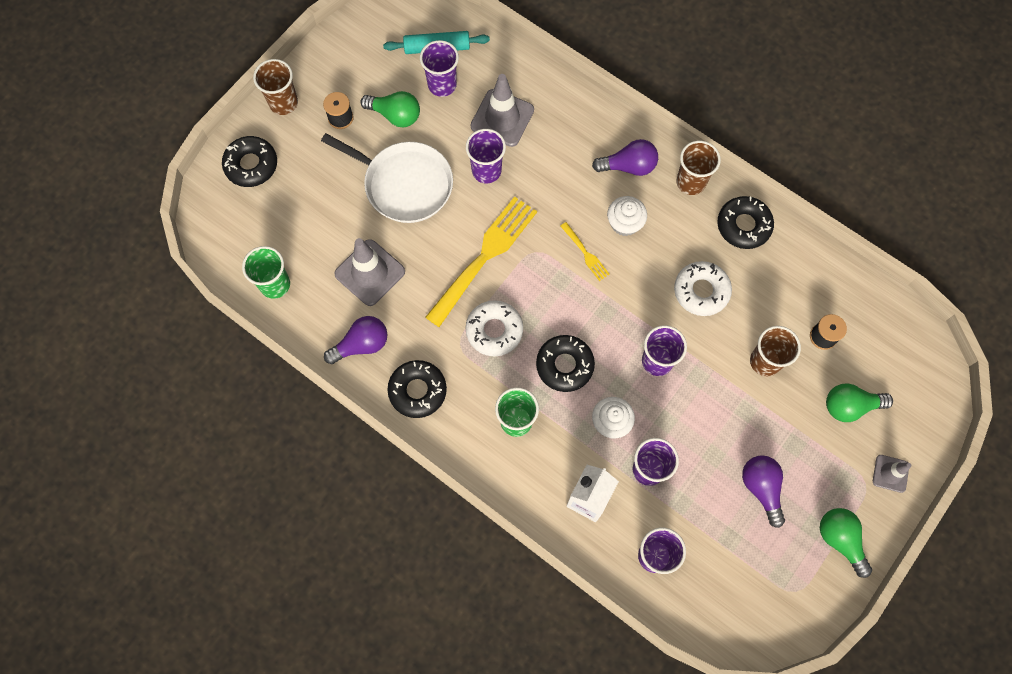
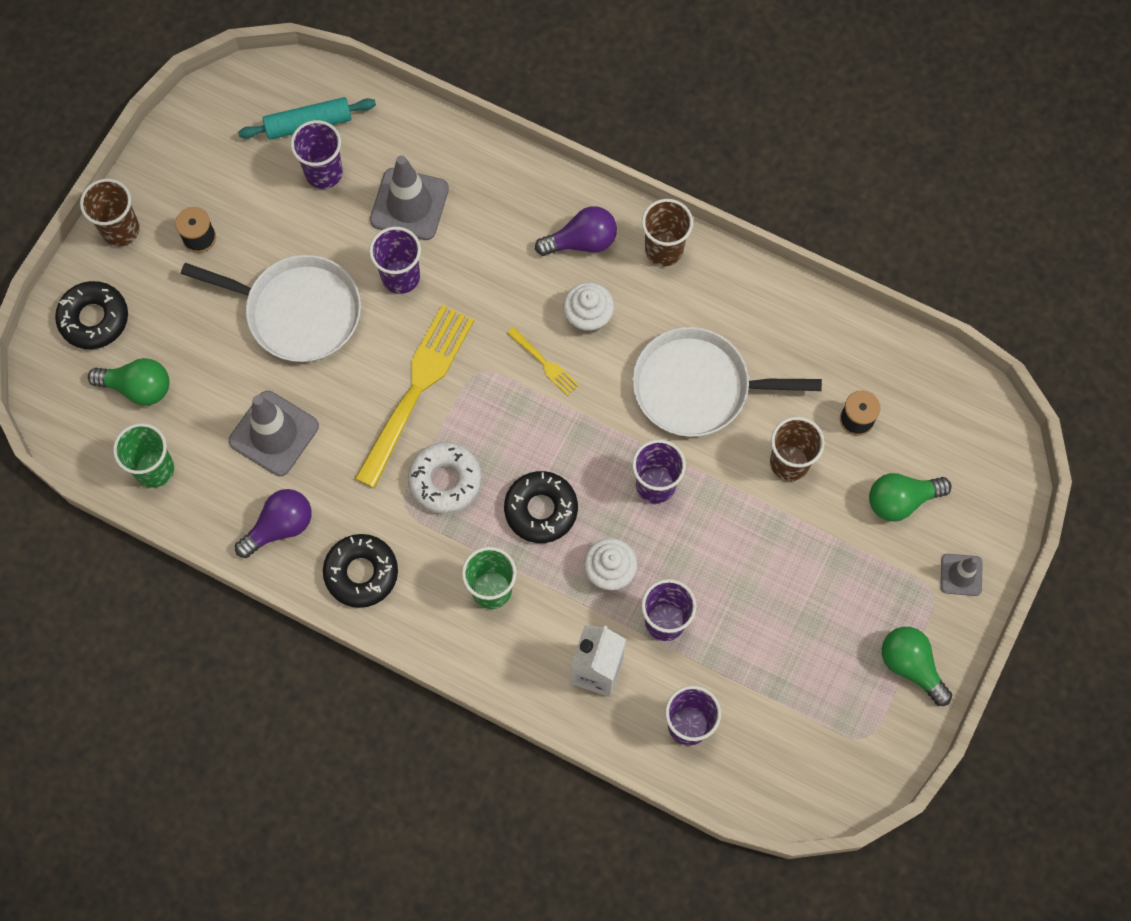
camera: 10 degrees left, 0 degrees up
(395, 115) = (270, 223): green light bulb -> green light bulb (138, 387)
(701, 291) = (697, 387): white donut -> white pan
(743, 225) = (738, 295): black donut -> none
(761, 488) = (807, 620): purple light bulb -> none

